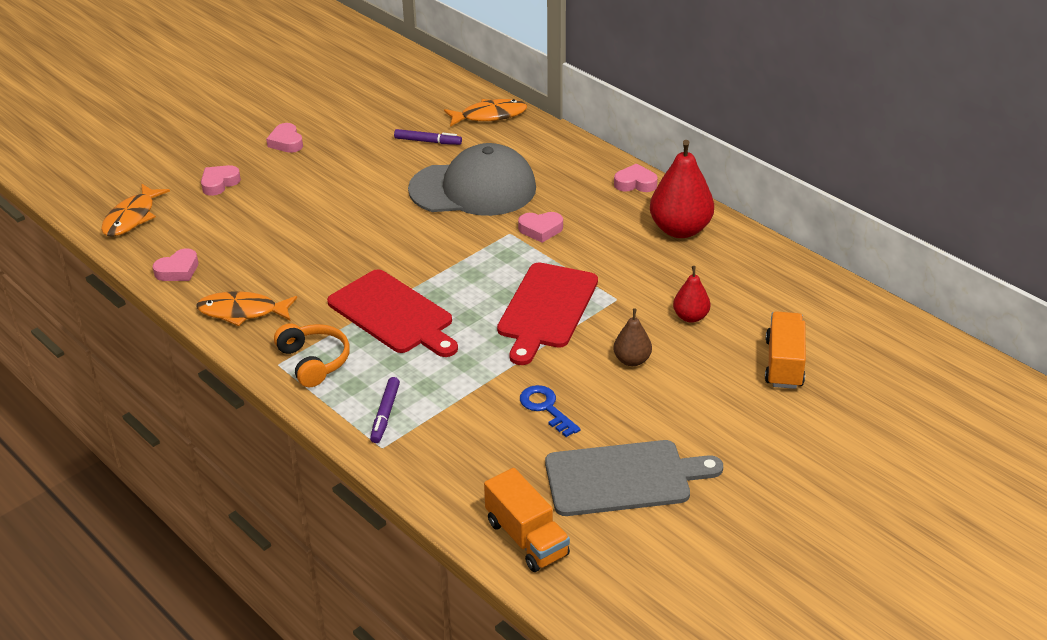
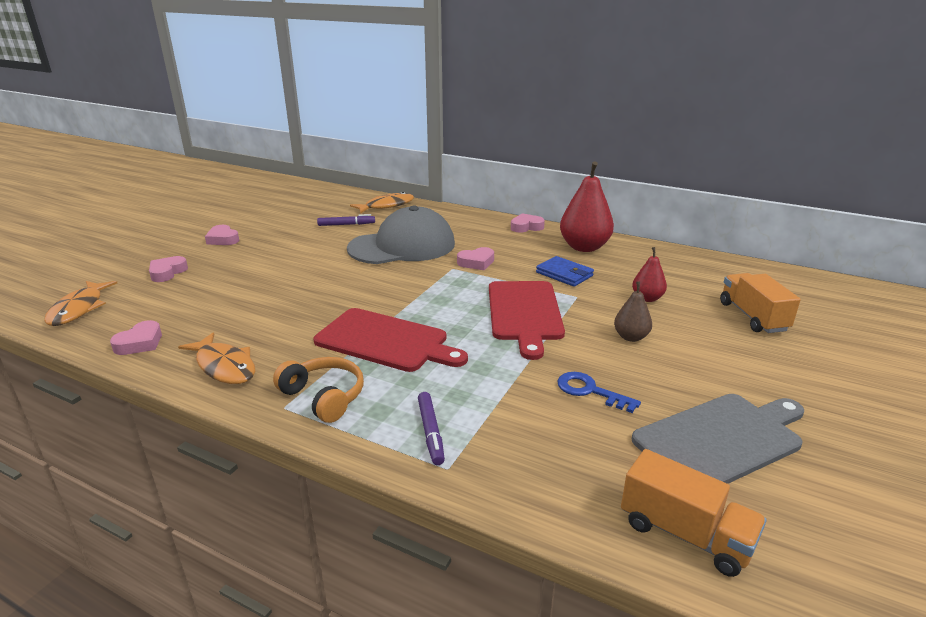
camera: 20 degrees left, 10 degrees down
(242, 312) = (224, 366): orange fish -> orange fish turned 120 degrees counterclockwise
(626, 265) = (564, 274): none -> blue wallet

